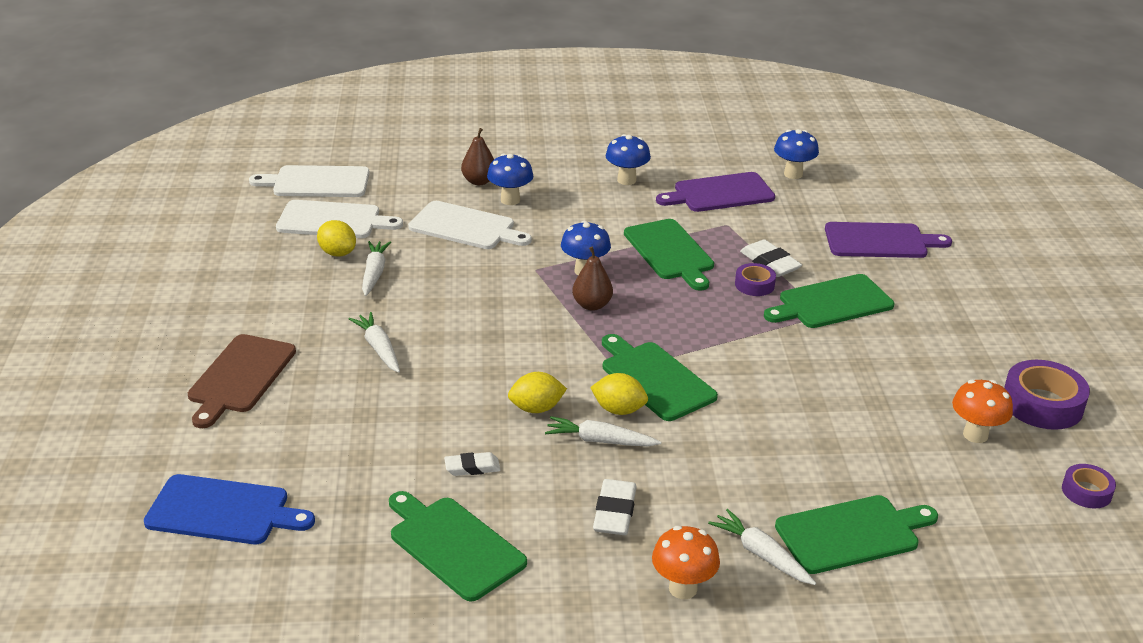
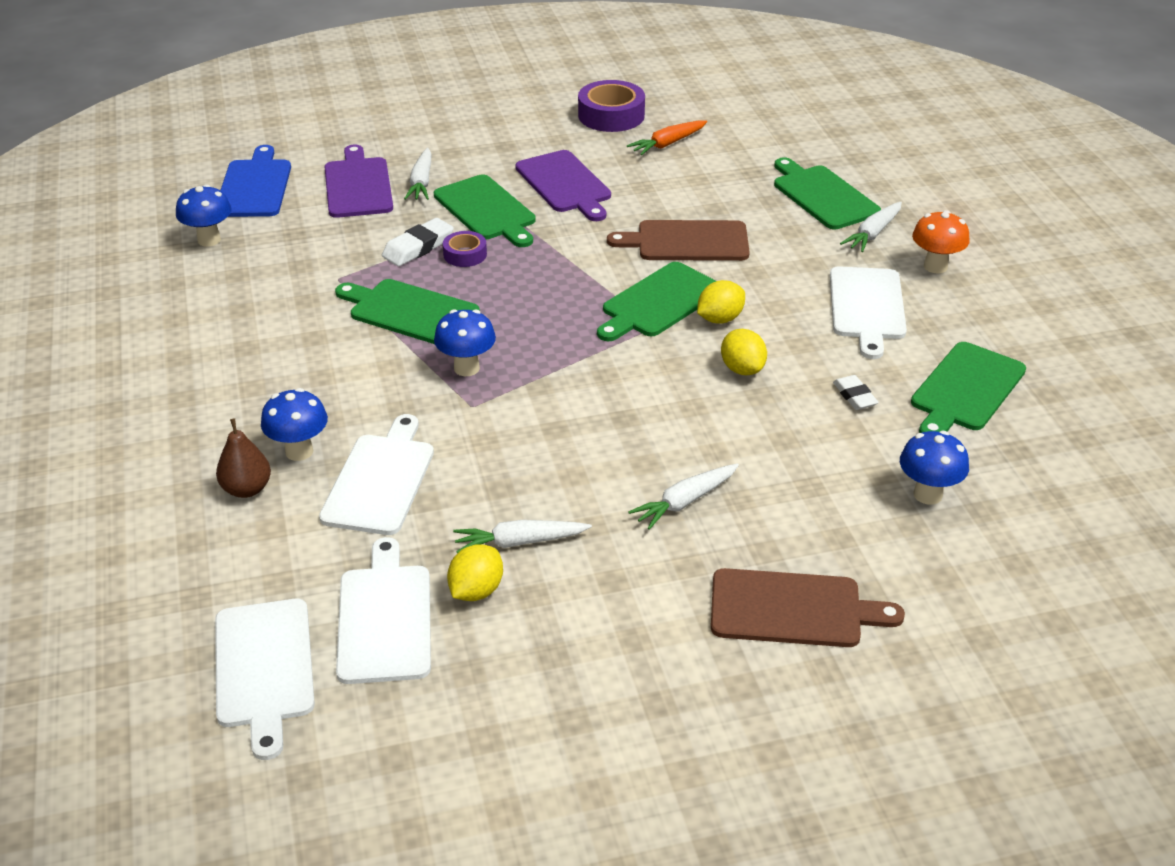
camera: 100 degrees left, 5 degrees up
(223, 511) = (1019, 554): blue cutting board -> blue cutting board (254, 186)
(592, 305) = (538, 355): brown pear -> none
(600, 441) = (772, 325): white carrot -> white carrot (421, 182)
(614, 512) = (867, 307): white eraser -> white cutting board
(618, 410) = (720, 319): yellow lemon -> yellow lemon turned 45 degrees clockwise
(626, 180) = (233, 359): blue mushroom -> blue mushroom (927, 494)
(670, 252) = (409, 312): green cutting board -> green cutting board turned 120 degrees counterclockwise
(720, 193) = (263, 287): purple cutting board -> purple cutting board (565, 184)
(760, 413) = (687, 242): none -> brown cutting board
(975, 435) = (667, 144): orange mushroom -> orange carrot
(1086, 491) = (716, 104): purple tape -> none

